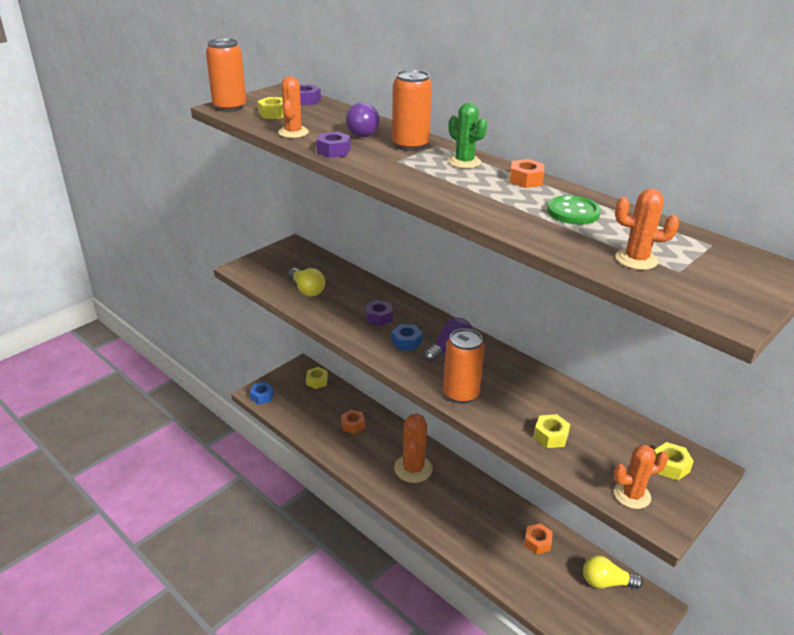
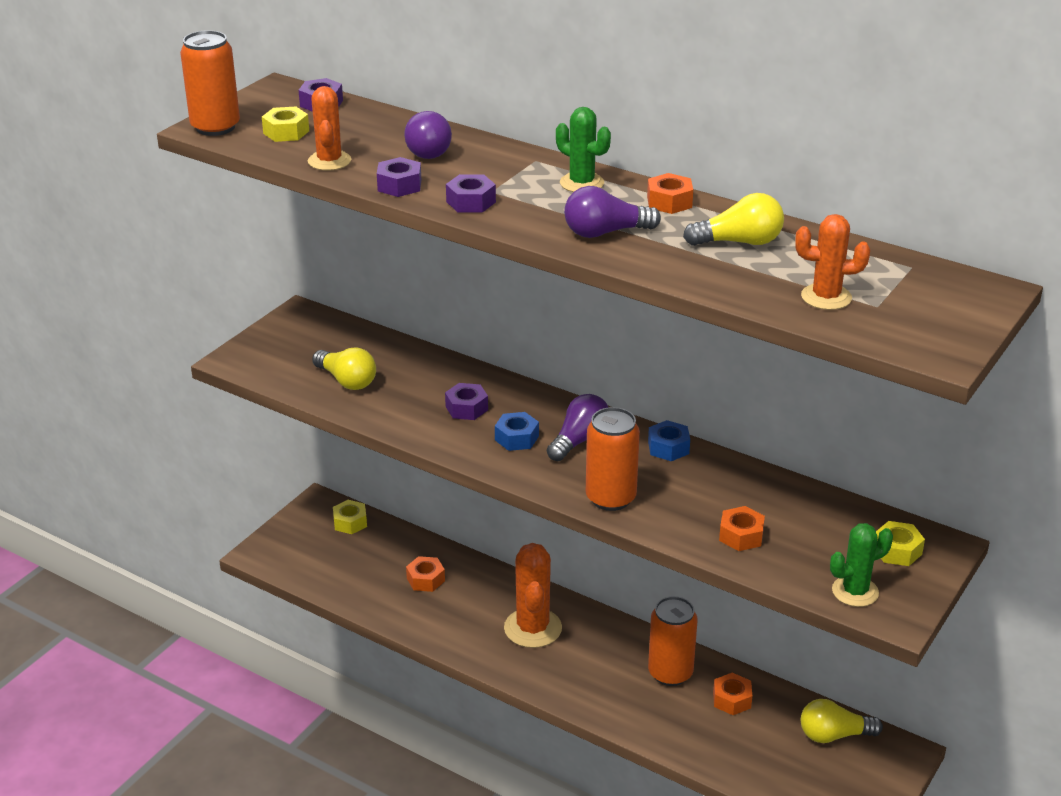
camera: 10 degrees left, 0 degrees up
(262, 396) = (270, 557): blue nut -> blue nut (668, 447)
(379, 166) = (471, 202): none -> purple nut
(410, 145) = (500, 164): orange can -> orange can (670, 673)
(470, 195) = (605, 232): none -> purple light bulb
(550, 436) = (741, 535): yellow nut -> orange nut
(573, 212) = (739, 242): green button -> yellow light bulb
(632, 495) = (855, 591): orange cactus -> green cactus

